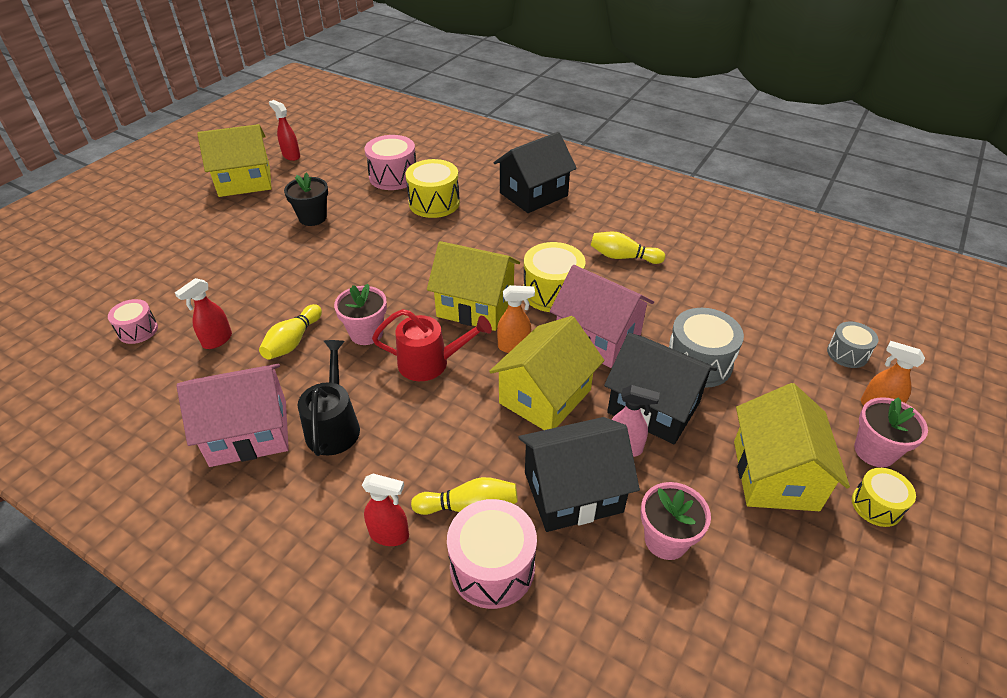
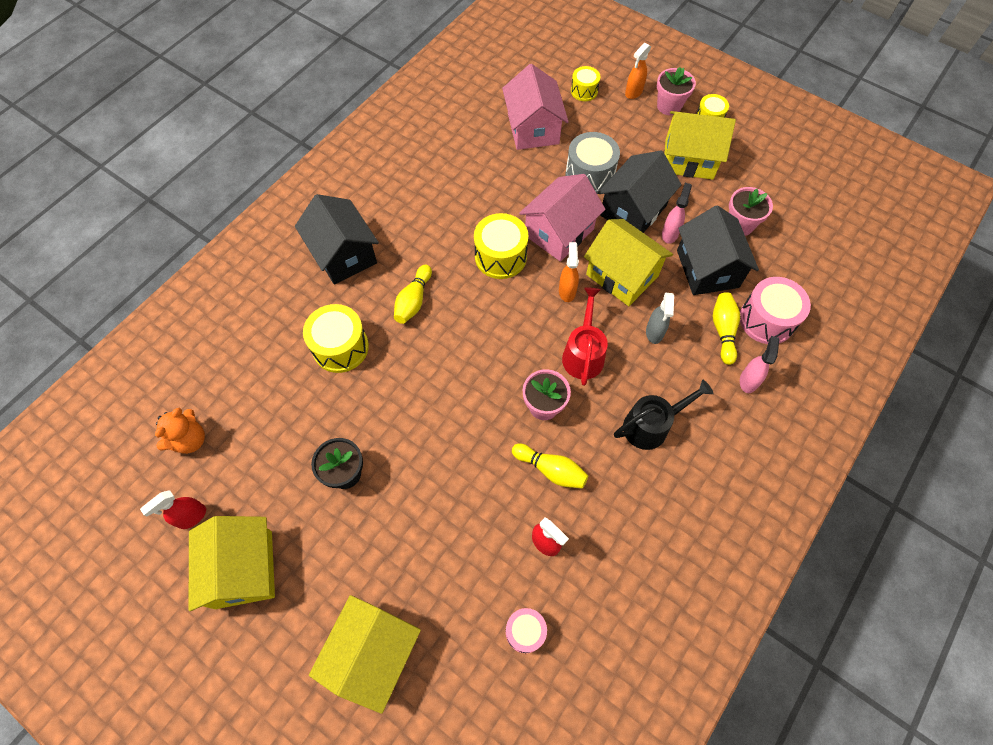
camera: 85 degrees left, 20 degrees up
(249, 433) = (660, 492): pink house -> pink house (533, 128)
(334, 425) = (651, 425): black watering can -> black watering can turned 150 degrees clockwise
(353, 147) = (190, 440): none -> orange teddy bear
(390, 535) = (748, 381): red spray bottle -> pink spray bottle
(393, 177) = (276, 389): pink drum -> none
(462, 429) = (654, 332): none -> grey spray bottle
(475, 306) = (514, 316): yellow house -> yellow house (373, 654)
(623, 257) = (458, 198): yellow bowling pin -> yellow bowling pin (413, 300)
(847, 353) = (584, 91): grey drum -> yellow drum

